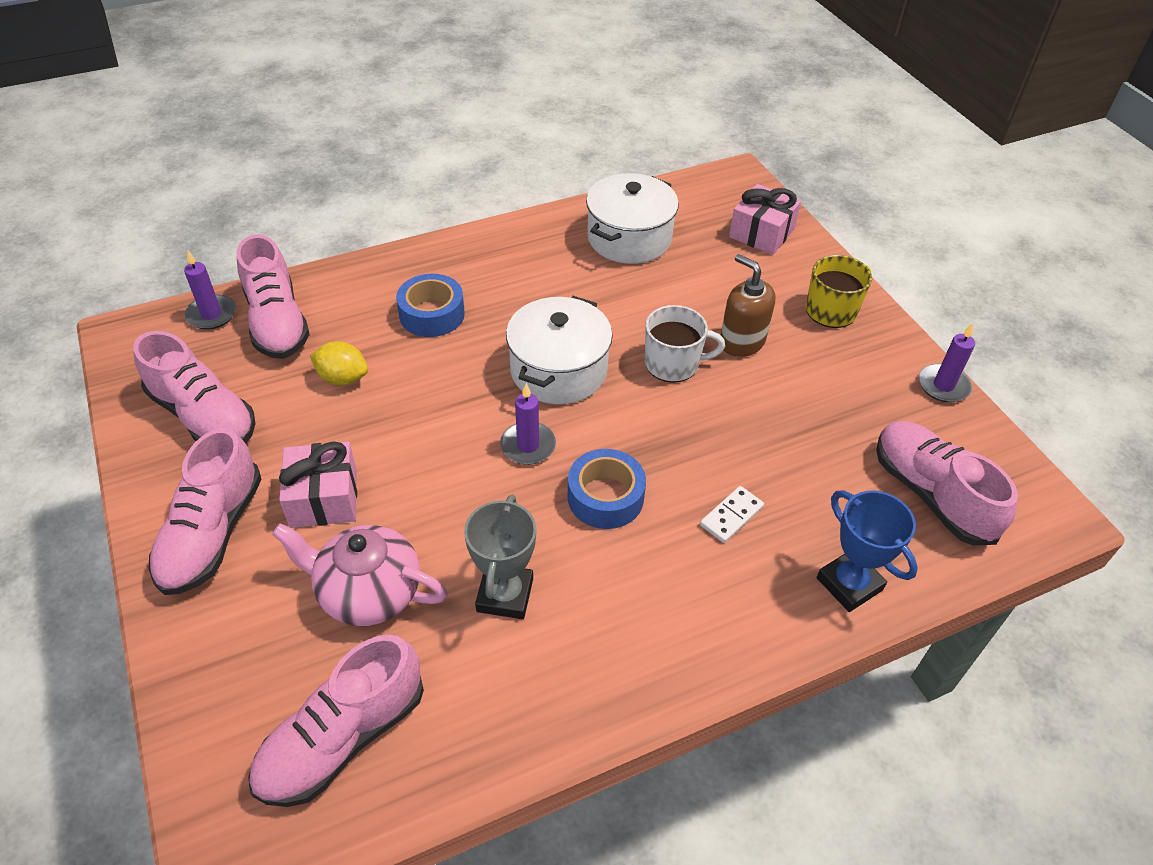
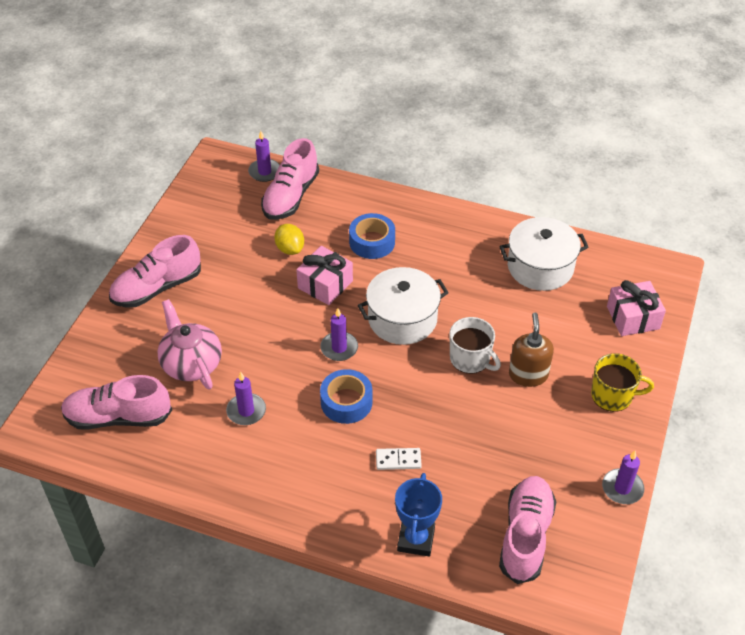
camera: 45 degrees right, 0 degrees up
(204, 415) = (209, 226): pink shoe -> none
(324, 498) = (218, 305): pink gift -> pink gift (325, 284)
(505, 595) = (246, 411): grey trophy -> purple candle

